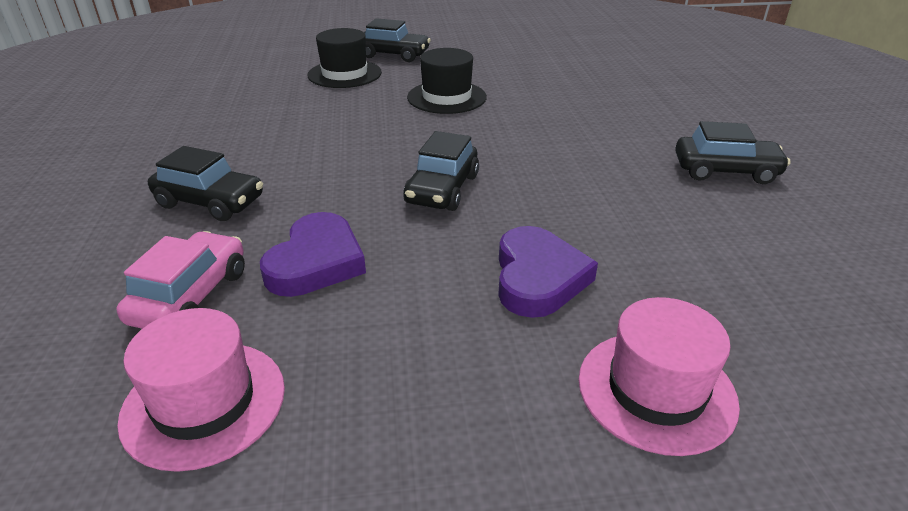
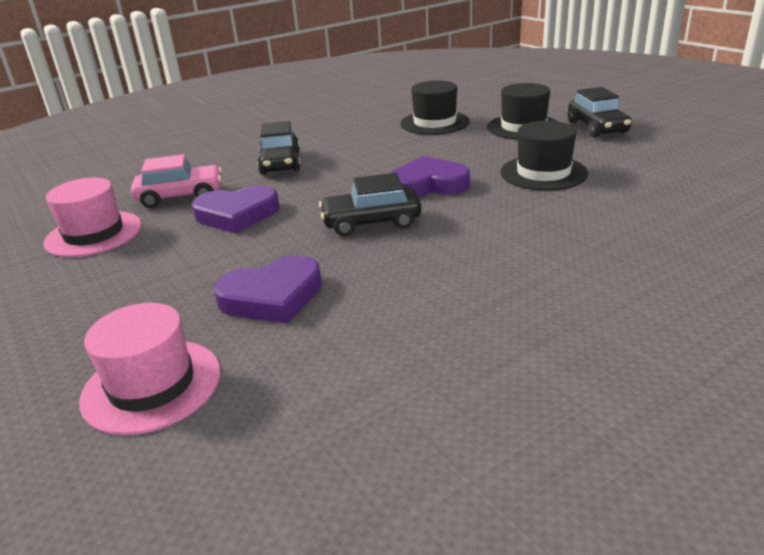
camera: 65 degrees right, 5 degrees down
(261, 100) = (434, 123): none -> black hat
(400, 143) = (428, 185): none -> purple heart
(725, 171) = (593, 360): black car -> none

